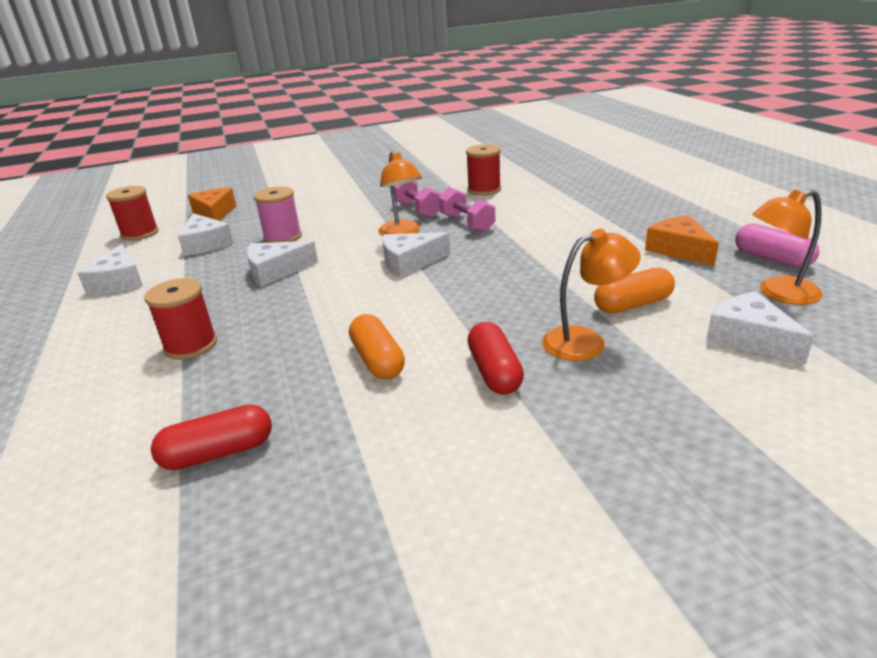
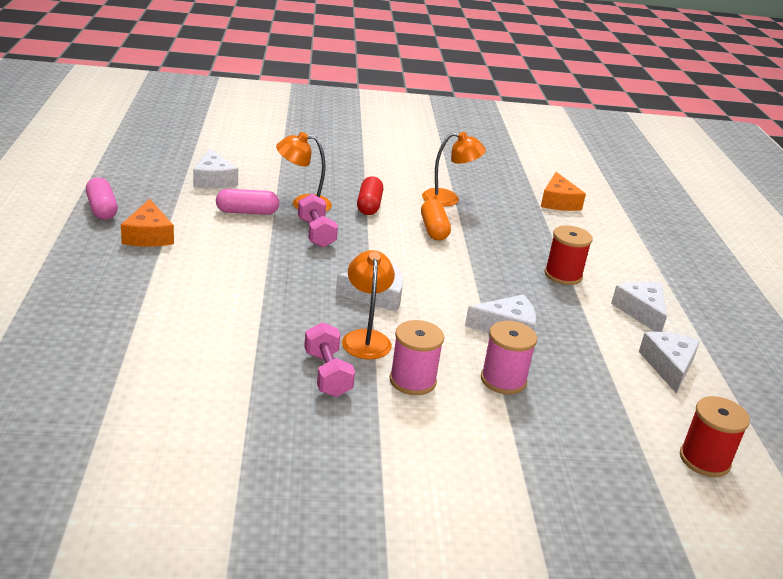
camera: 170 degrees left, 0 degrees up
(205, 244) = (598, 401): white cheese -> white cheese (641, 312)
(215, 213) = (612, 477): orange cheese -> orange cheese (558, 202)
(218, 453) = (525, 214): red capsule -> none
(354, 221) = (412, 380): none -> pink spool
(467, 223) = (288, 328): pink dumbbell -> pink dumbbell (316, 233)
(484, 190) = (213, 387): red spool -> none
(632, 304) = (247, 212): orange capsule -> pink capsule
(778, 293) = (150, 191): orange lamp -> orange lamp (448, 199)

